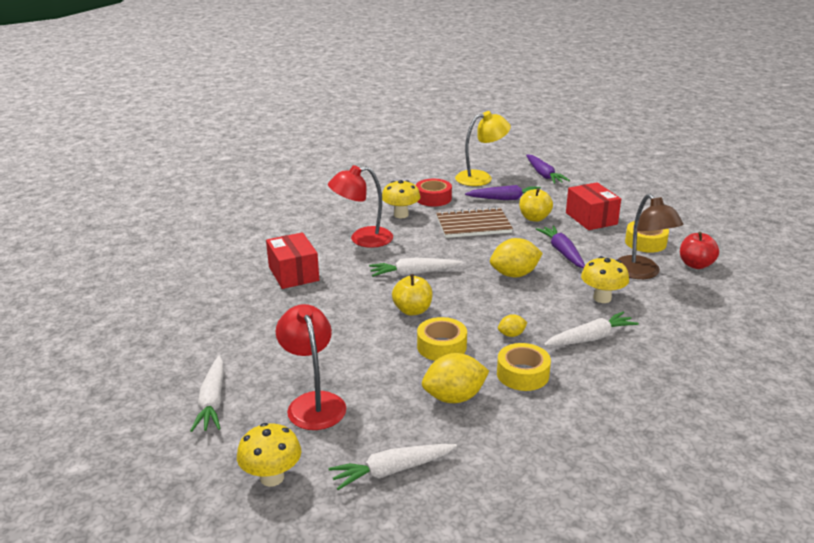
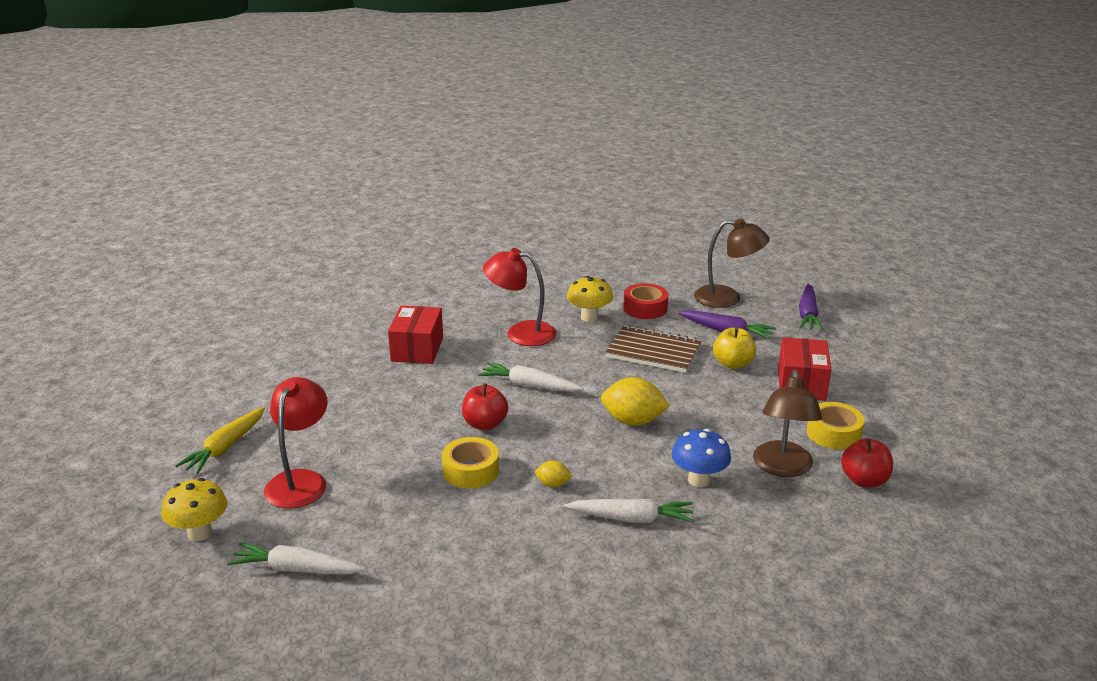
camera: 30 degrees right, 0 degrees up
(212, 401) = (225, 447): white carrot -> yellow carrot
(412, 310) = (485, 424): yellow apple -> red apple
(454, 397) = (425, 525): yellow lemon -> none
(481, 178) = (727, 298): yellow lamp -> brown lamp
(522, 374) = (516, 528): yellow tape -> none
(562, 252) = (717, 413): purple carrot -> none
(602, 298) = (699, 480): yellow mushroom -> blue mushroom

